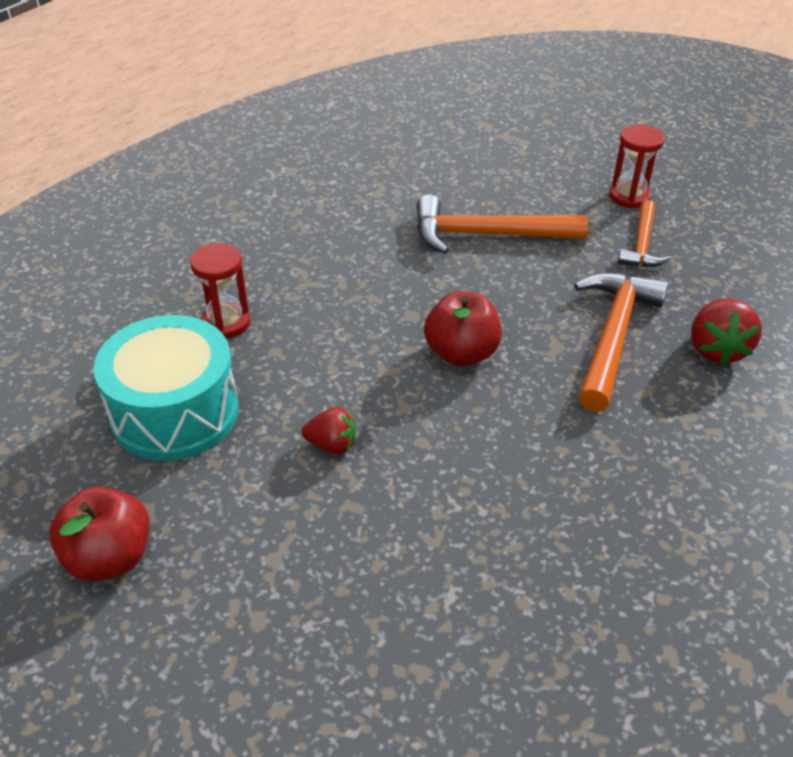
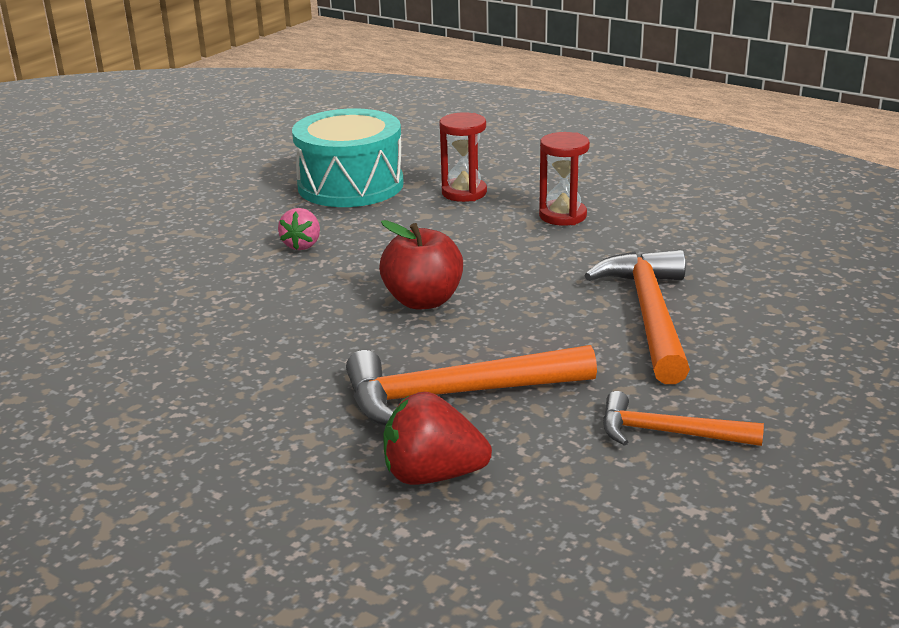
camera: 90 degrees right, 15 degrees down
(110, 557) = (210, 181): red apple -> none
(332, 445) = (302, 245): red strawberry -> pink strawberry
(612, 336) = (456, 395): orange hammer -> orange hammer turned 150 degrees clockwise
(629, 197) = (798, 431): red hourglass -> red hourglass (562, 216)

